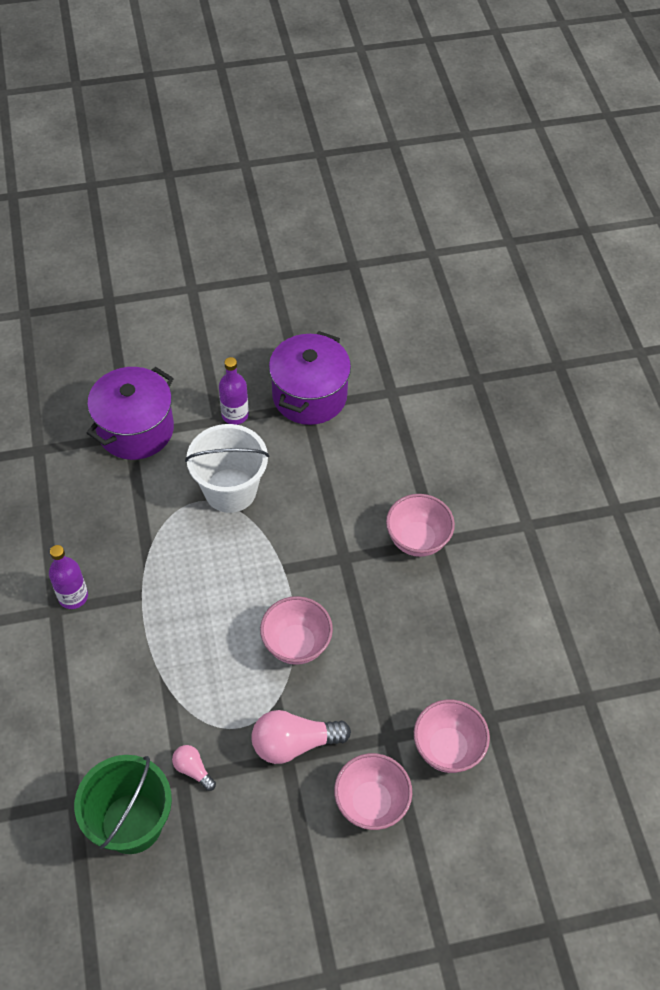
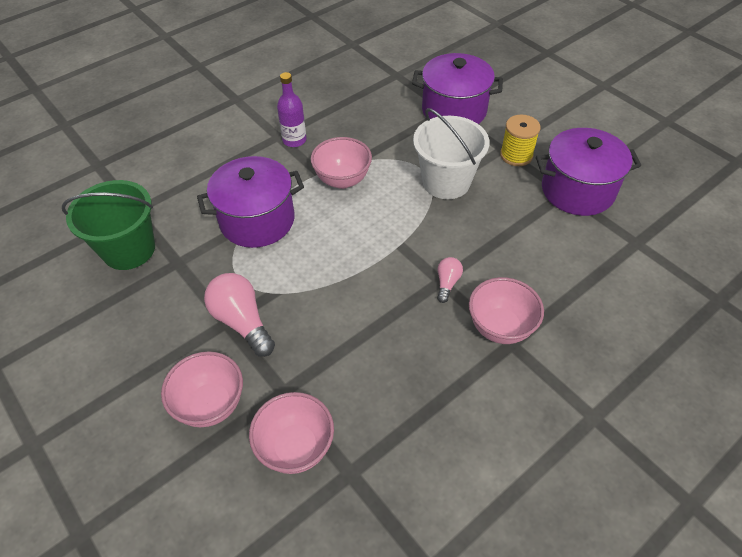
camera: 65 degrees right, 5 degrees down
(171, 680) = (257, 220): none -> purple pot
(193, 770) = (188, 266): pink light bulb -> pink light bulb (447, 283)
(235, 415) = (516, 155): purple bottle -> yellow spool
(296, 644) = (335, 283): pink bowl -> pink bowl (342, 180)

